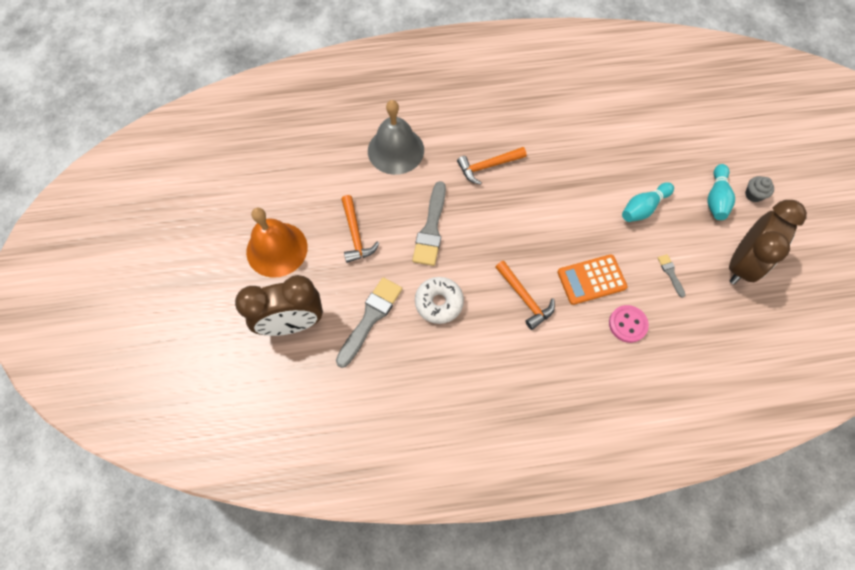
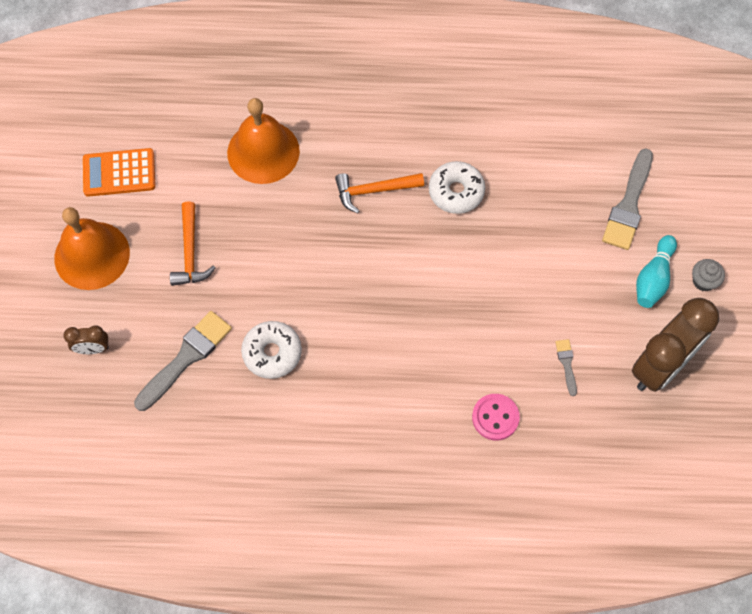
camera: 10 degrees right, 0 degrees up
(292, 323) = (93, 349): brown clock -> brown clock, size x0.45
(396, 150) = (263, 152): grey bell -> orange bell
(431, 228) = (284, 259): grey brush -> grey brush (628, 205)
(524, 298) = (377, 365): orange hammer -> none
(550, 158) = (456, 192): none -> white donut
(591, 280) = (466, 355): orange calculator -> orange calculator (119, 173)
(643, 208) = (556, 275): turquoise bowling pin -> none

